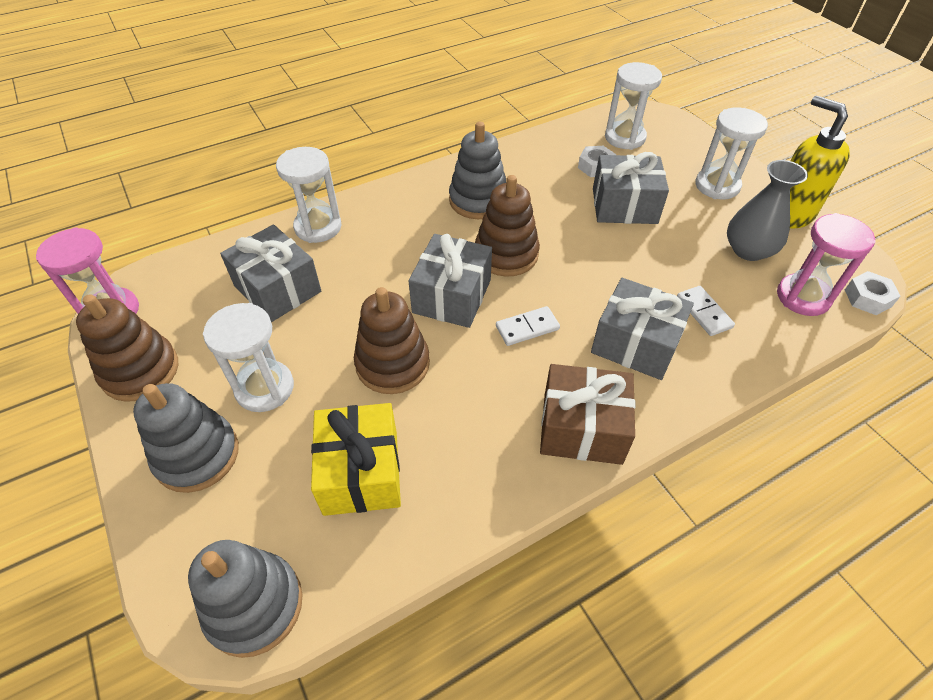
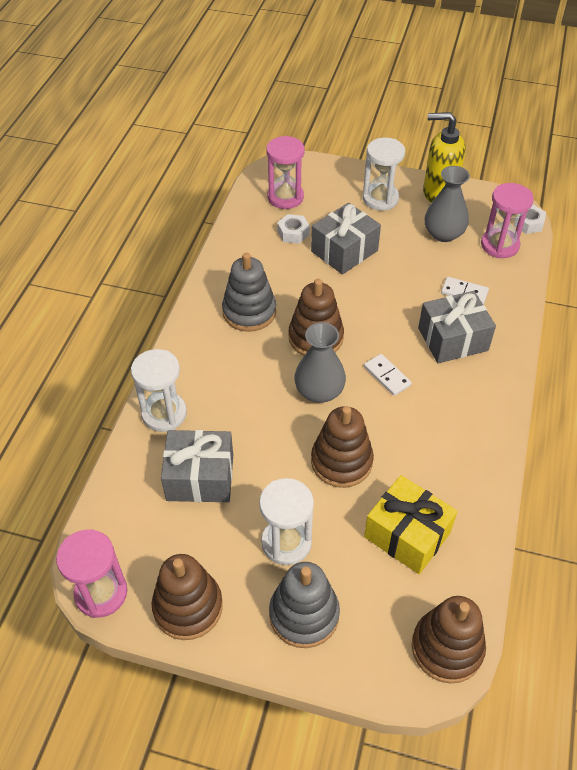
camera: 45 degrees left, 0 degrees up
(254, 605) = (447, 648): grey stacking toy -> brown stacking toy
(452, 296) = (319, 391): grey gift -> grey vase
(527, 328) = (387, 376): white domino -> white domino turned 60 degrees counterclockwise
(582, 428) = (483, 410): brown gift -> none
(625, 138) = (285, 197): white hourglass -> pink hourglass

